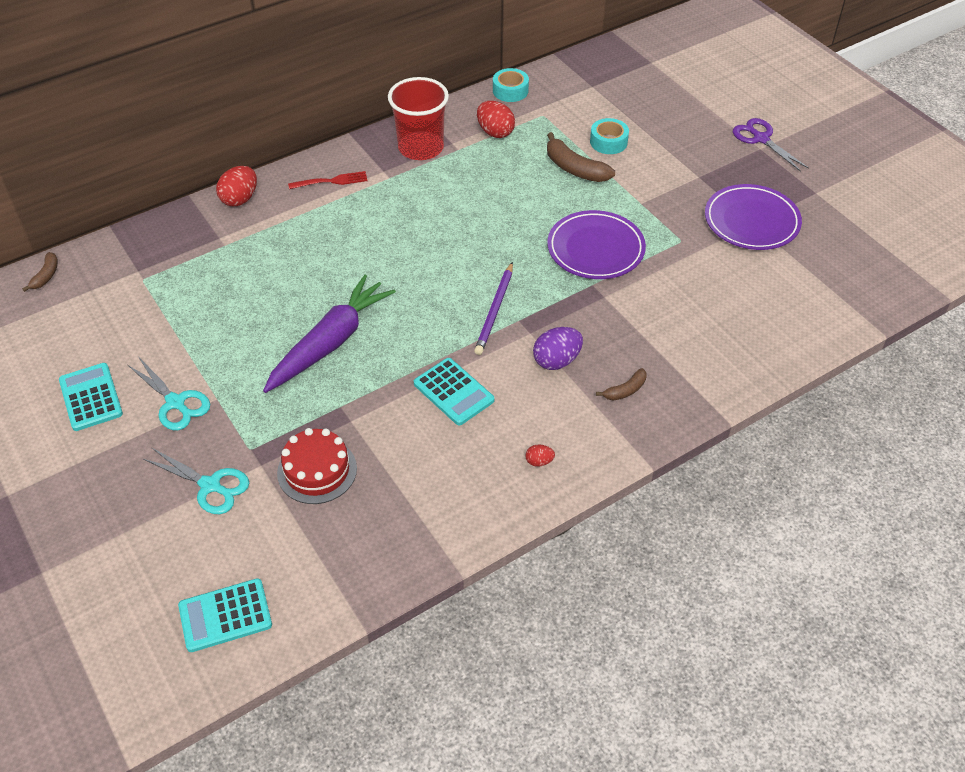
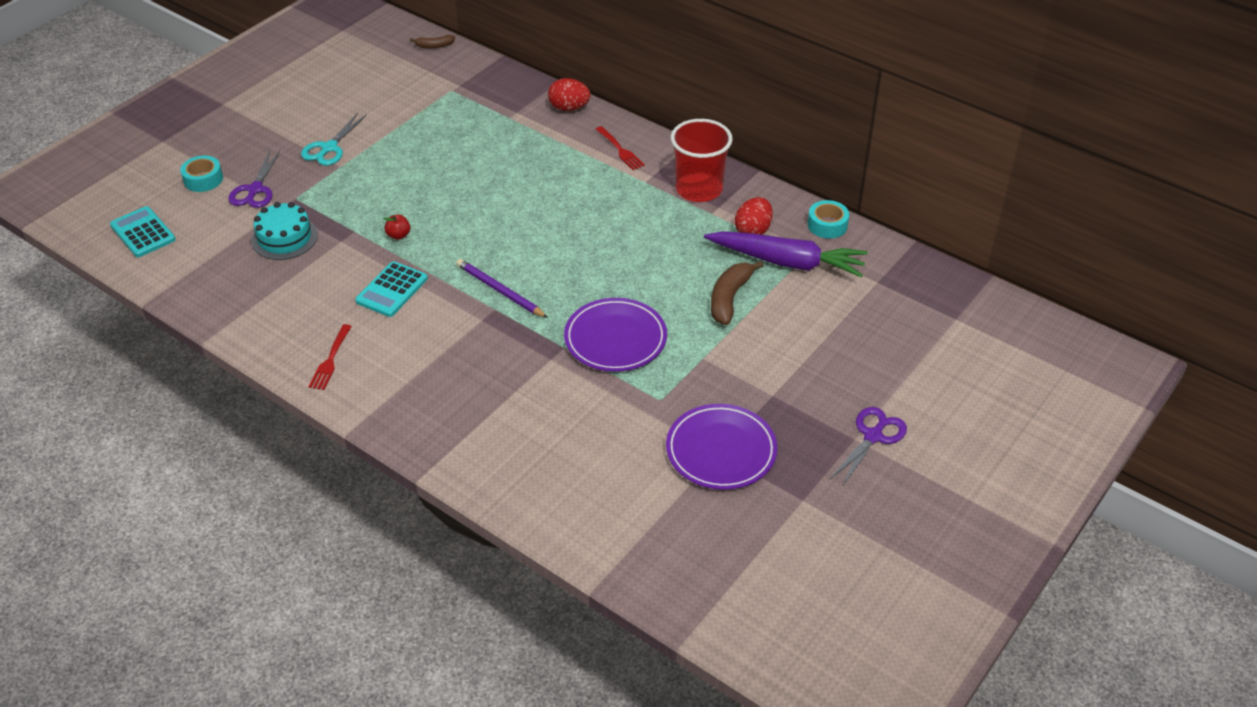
camera: 70 degrees right, 5 degrees down
(91, 397) = (321, 108): turquoise calculator -> none
(210, 486) = (255, 190): turquoise scissors -> purple scissors
(317, 470) = (284, 238): red cake -> turquoise cake
(330, 342) = (422, 206): purple carrot -> purple carrot (787, 262)
(368, 370) = (398, 235): none -> red apple
(495, 310) = (500, 291): purple pencil -> purple pencil turned 45 degrees clockwise
(539, 461) = (330, 360): red egg -> red fork
(556, 361) = (453, 345): purple egg -> none
(608, 142) = (788, 314): turquoise tape -> turquoise tape (203, 179)
(625, 390) = (433, 398): brown banana -> none

